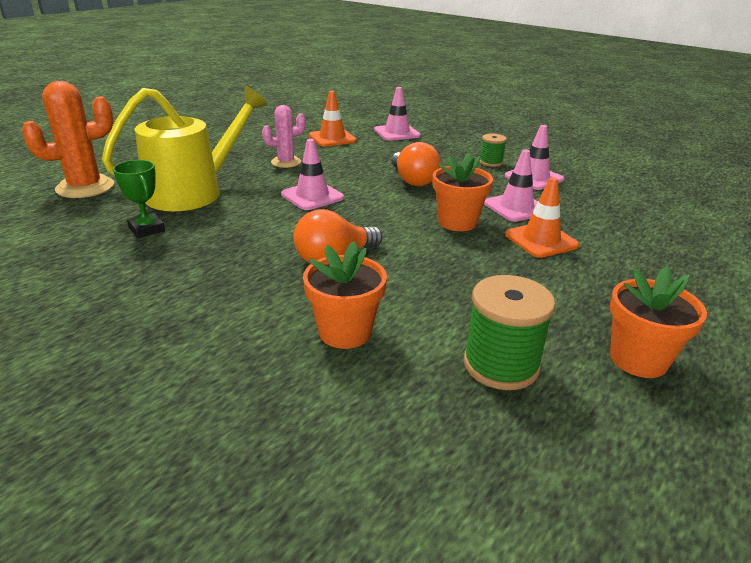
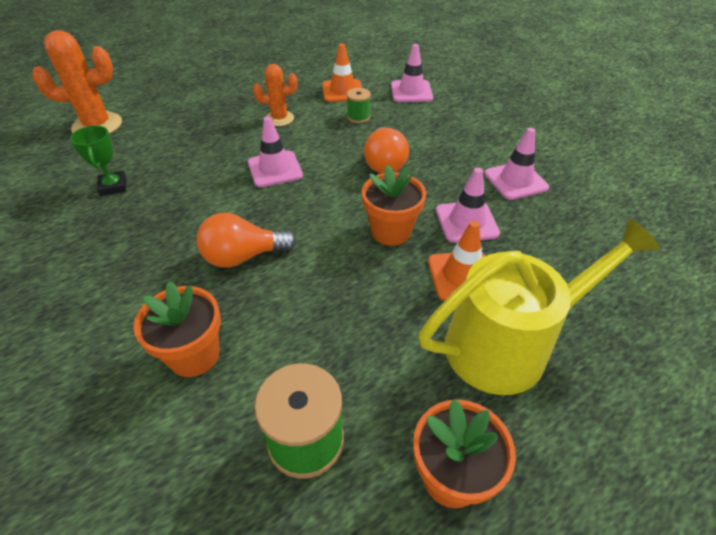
camera: 20 degrees right, 15 degrees up
(193, 192) = (176, 146): yellow watering can -> yellow watering can (507, 344)
(286, 162) = (279, 119): pink cactus -> orange cactus
(491, 162) = (483, 149): green spool -> green spool (358, 117)

